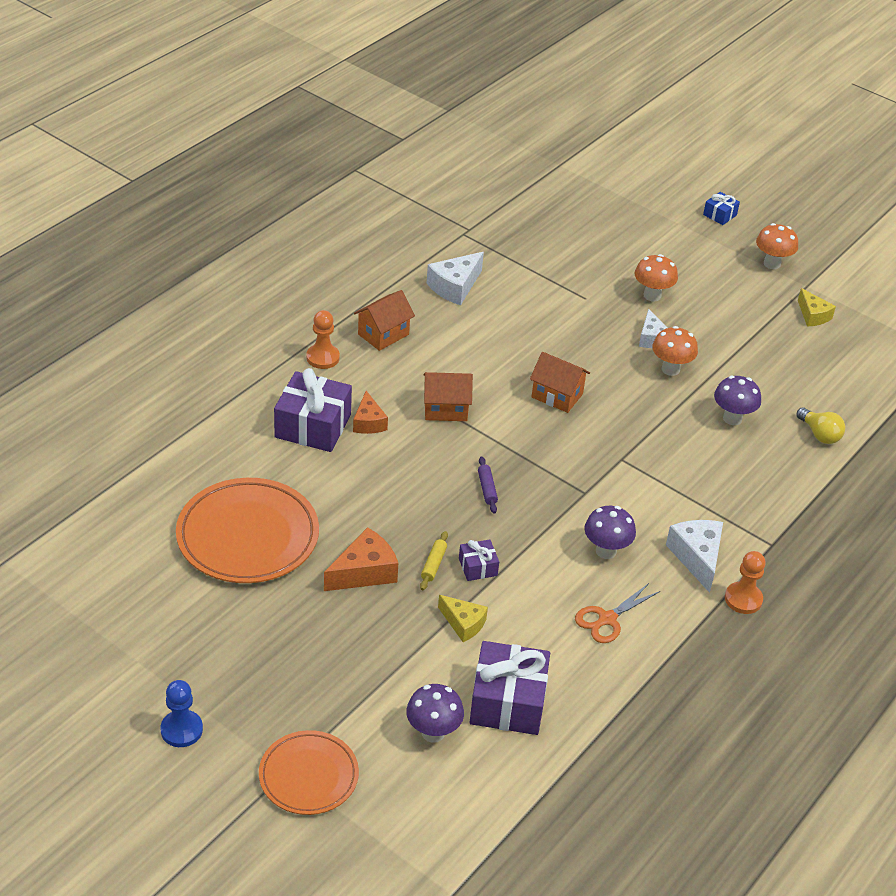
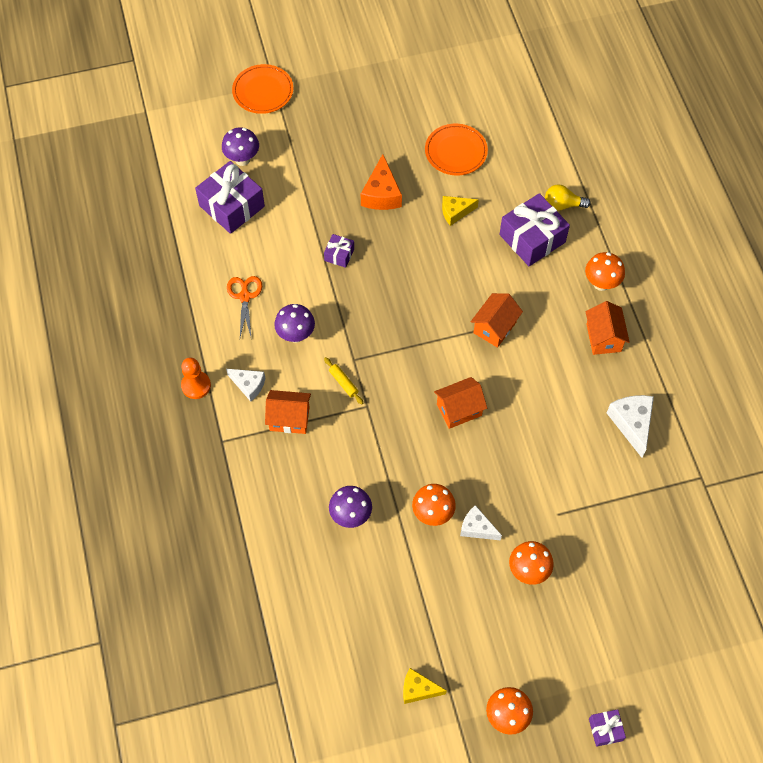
camera: 130 degrees right, 20 degrees up
(181, 730) = (336, 55): blue pawn -> none
(248, 536) = (456, 152): orange plate -> orange plate, size x0.62
(323, 358) = (601, 283): orange pawn -> orange mushroom
(368, 422) = (513, 272): orange cheese -> none
(433, 564) = (359, 233): yellow rolling pin -> yellow rolling pin (343, 383)
(463, 623) = (303, 220): yellow cheese -> yellow cheese (455, 212)
(487, 489) = (400, 303): purple rolling pin -> none
(695, 507) = (289, 418): none -> orange house
(697, 557) = (249, 385): white cheese -> white cheese, size x0.67
(719, 215) = (605, 729): blue gift -> purple gift
(819, 434) = (289, 567): yellow light bulb -> yellow light bulb (562, 205)

